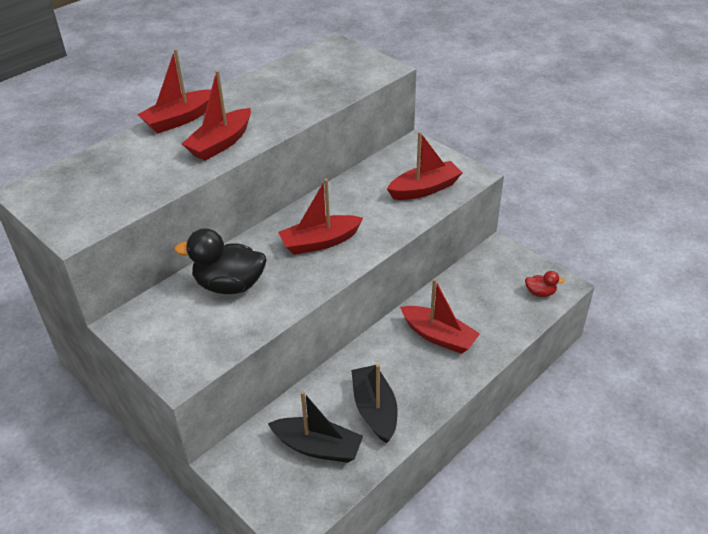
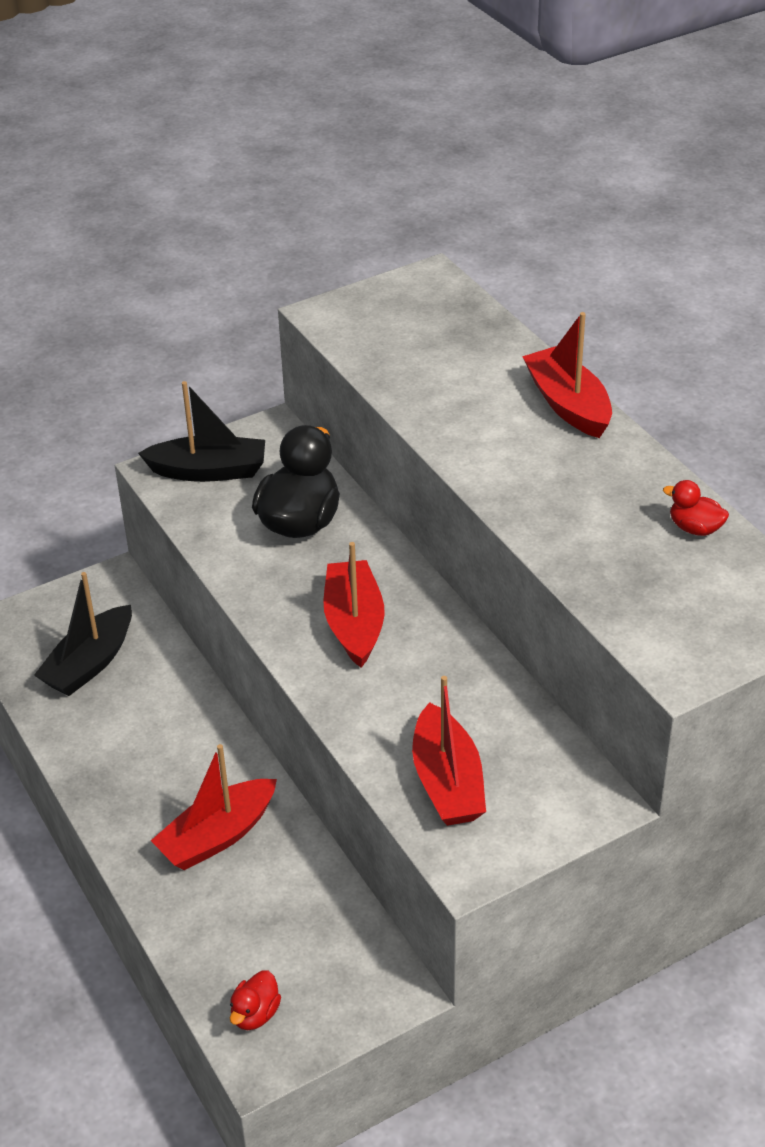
camera: 105 degrees right, 0 degrees up
(221, 143) = (482, 440): red boat -> none
(282, 73) = (695, 528): none -> red duck
(375, 410) = (118, 730): black boat -> black boat (209, 471)

